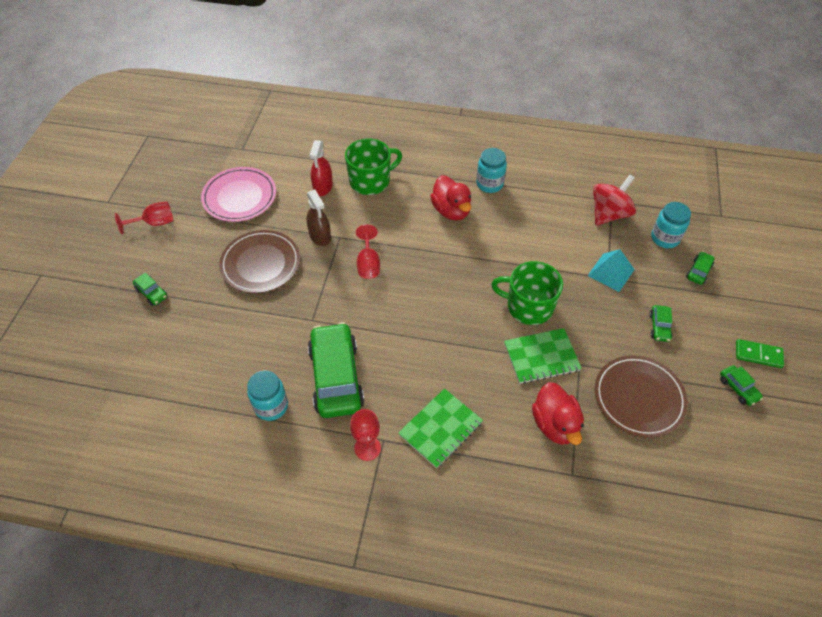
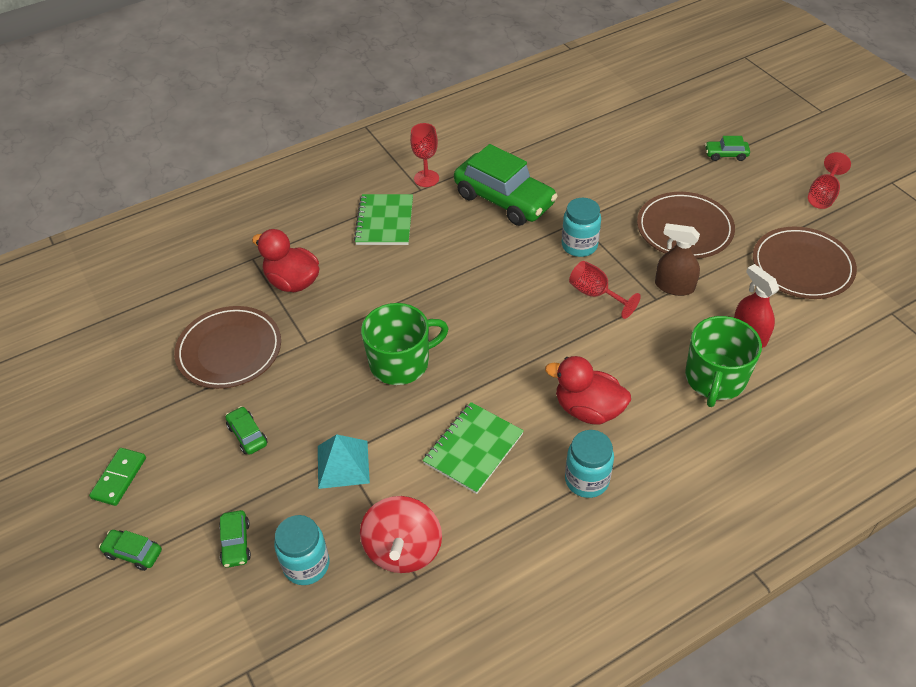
camera: 140 degrees right, 5 degrees down
(239, 197) = (802, 266): pink plate -> brown plate
(271, 406) = (526, 156): turquoise jar -> turquoise jar (579, 245)
(541, 357) = (348, 325): green notebook -> green notebook (473, 449)
(738, 388) = (130, 424): green car -> green car (133, 553)
(758, 355) = (119, 478): green domino -> green domino turned 45 degrees counterclockwise

